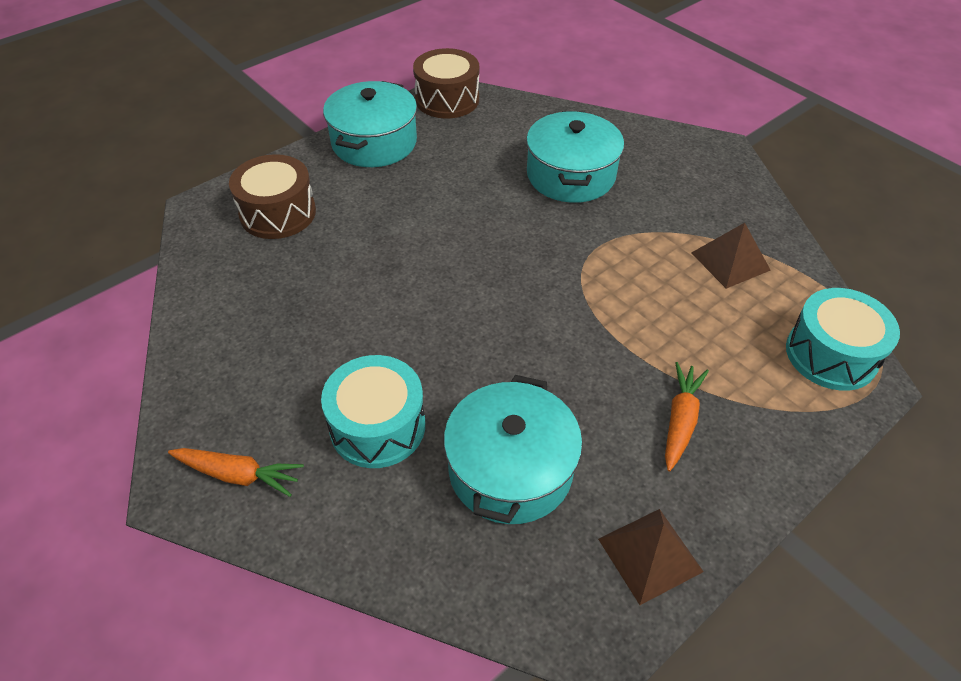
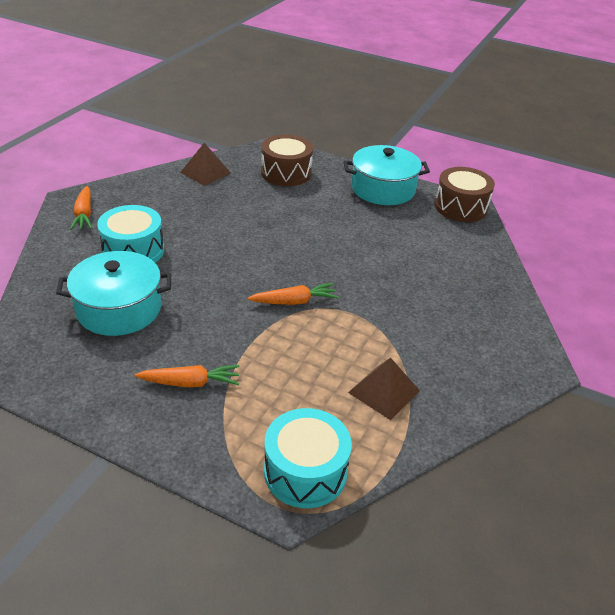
camera: 65 degrees right, 10 degrees down
(563, 286) = (294, 301): none -> orange carrot
(570, 175) = (423, 283): turquoise pot -> none
(650, 555) = (69, 383): brown pyramid -> brown pyramid (205, 172)

